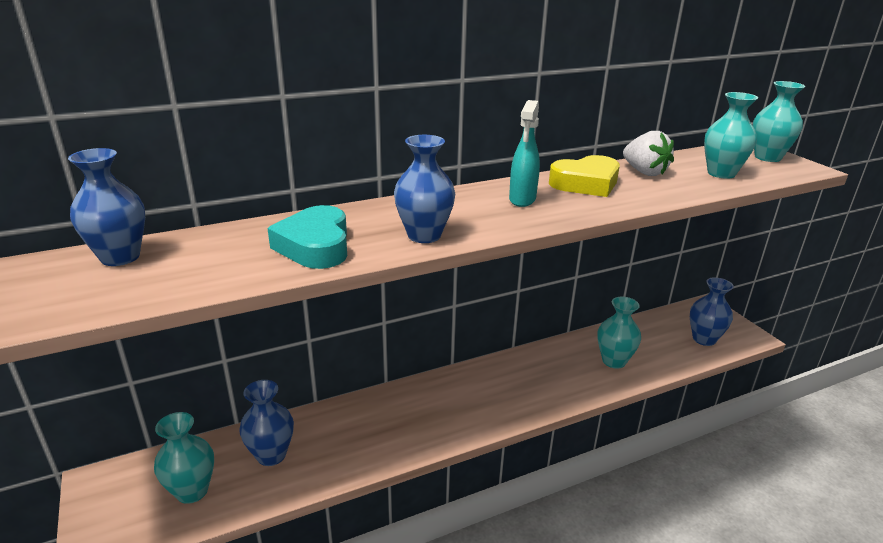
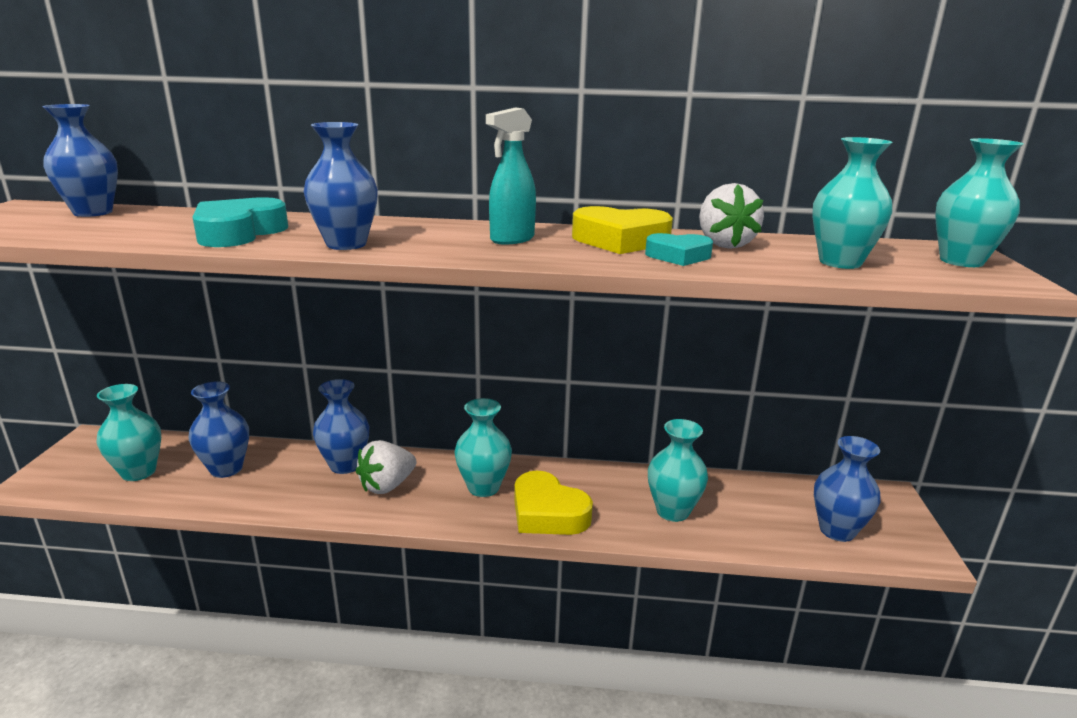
camera: 30 degrees right, 5 degrees down
(367, 412) = (345, 465): none -> blue vase
(418, 416) = (387, 486): none -> white strawberry
(486, 390) = (483, 487): none -> turquoise vase
(546, 392) = (548, 513): none -> yellow heart
(640, 190) = (678, 256): none -> turquoise heart

